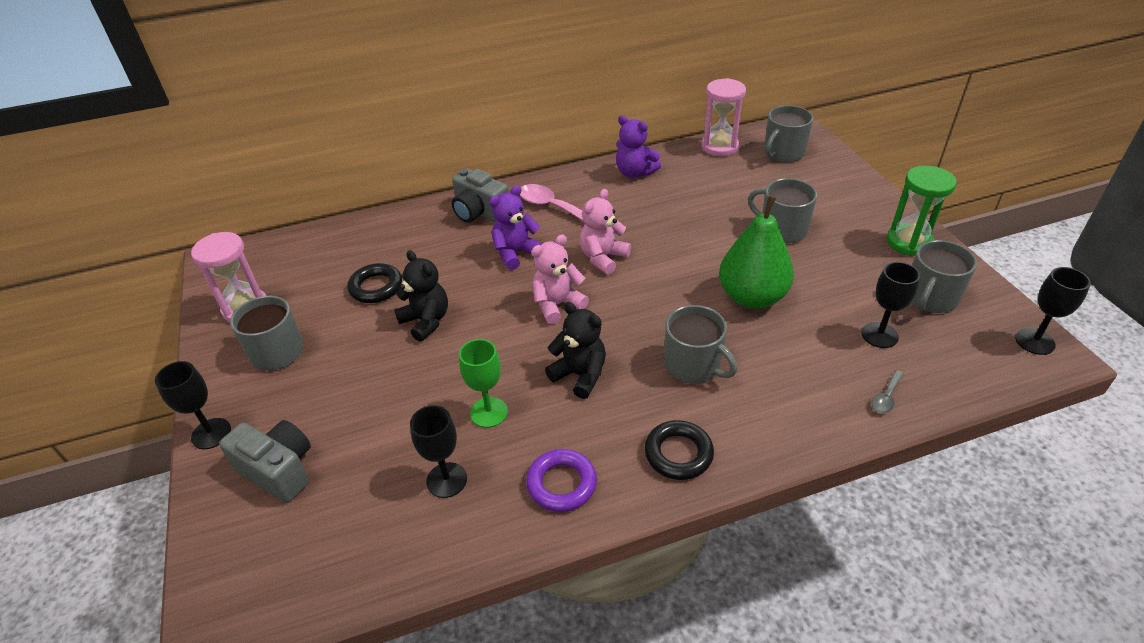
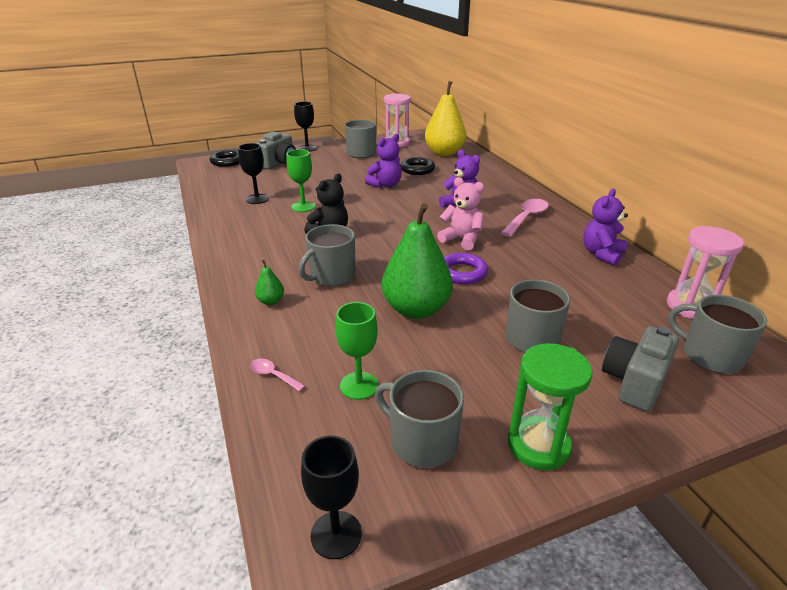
camera: 85 degrees right, 10 degrees down
(319, 257) = (444, 153): none -> yellow pear
(426, 321) = (385, 185): black teddy bear -> purple teddy bear
(480, 212) = (508, 192): grey camera -> grey camera (634, 382)
(557, 305) = (402, 223): pink teddy bear -> none
(561, 484) = (240, 229): purple ring -> purple ring (462, 273)
(678, 454) = (248, 267): black ring -> black ring (227, 161)
(757, 417) = (271, 301): none -> green pear
(879, 335) = (359, 385): black goblet -> green goblet
(886, 397) = (273, 375): grey spoon -> pink spoon

